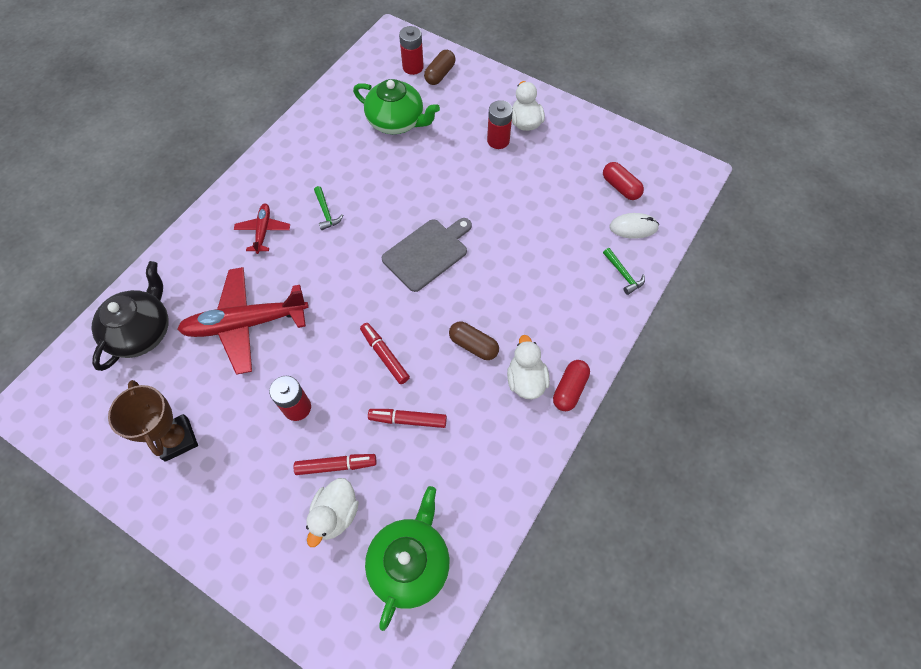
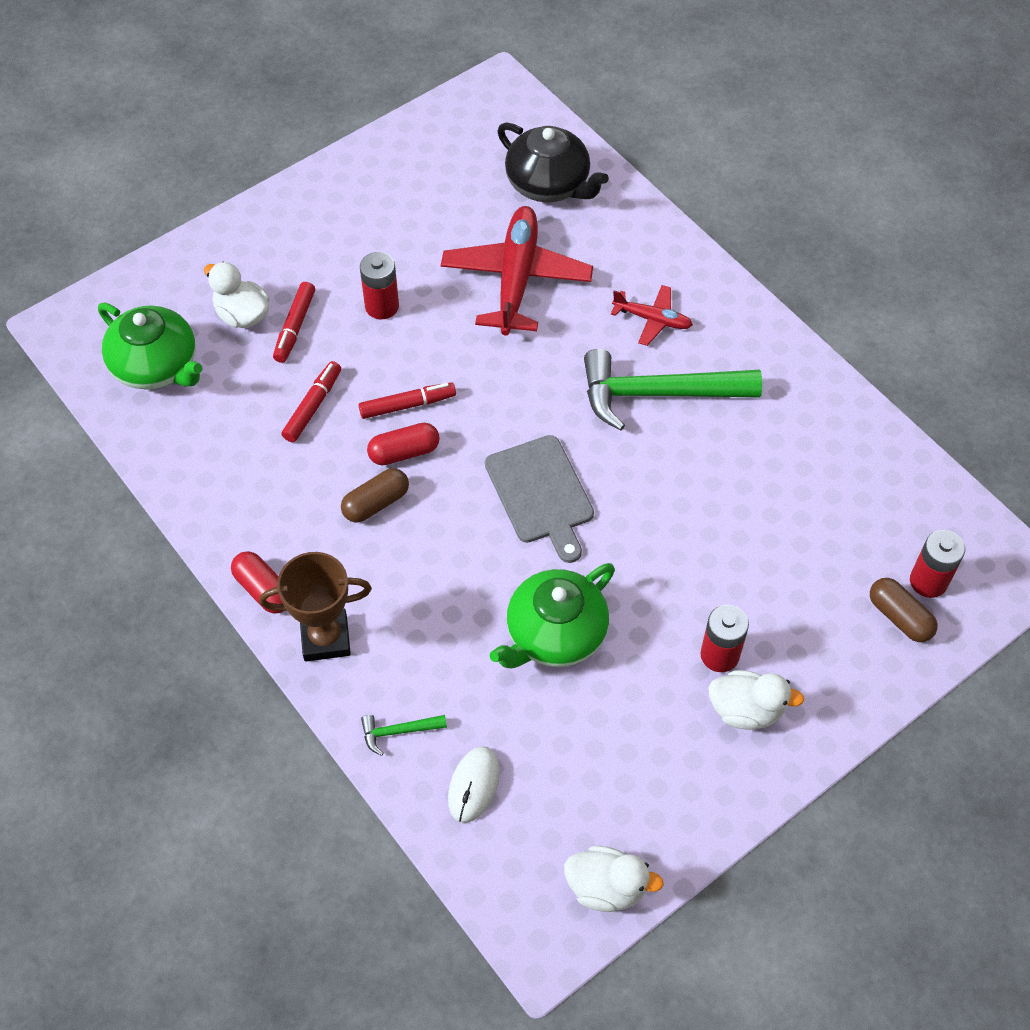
camera: 110 degrees right, 5 degrees down
(177, 439) = (398, 198): brown trophy -> brown trophy (325, 638)
(326, 212) = (657, 394): green hammer -> green hammer, size x2.38
(396, 122) = (806, 524): green teapot -> green teapot (554, 634)
(526, 380) = (300, 545): white duck -> white duck (606, 887)
(620, 187) = (557, 802): red capsule -> red capsule (404, 452)

